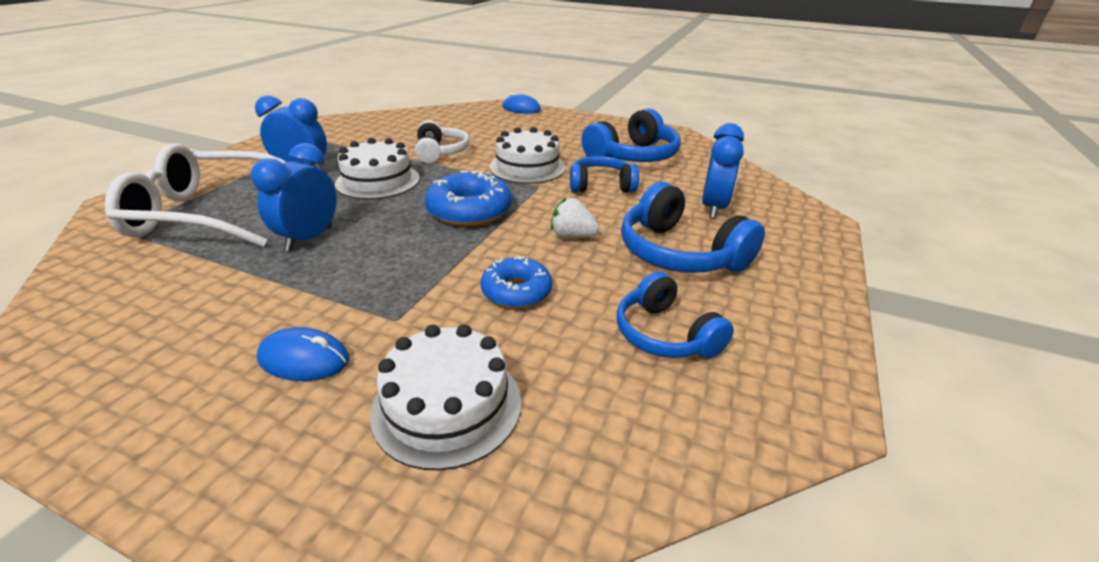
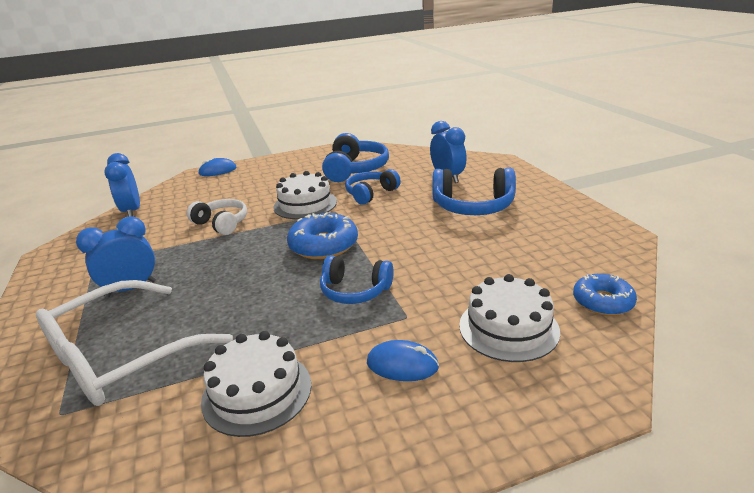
camera: 40 degrees left, 5 degrees down
(304, 359) = (402, 365): blue mouse -> blue mouse turned 45 degrees clockwise
(309, 238) = (252, 318): blue clock -> blue clock (132, 211)
(378, 181) = (216, 262): white cake -> white cake (257, 392)
(516, 291) = (437, 266): blue donut -> blue donut (602, 301)
(572, 236) = (409, 226): white strawberry -> none
(665, 334) = (531, 243): blue headphones -> blue headphones (355, 291)

